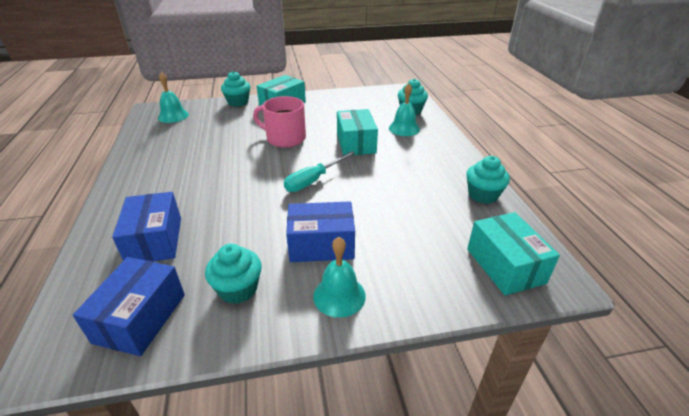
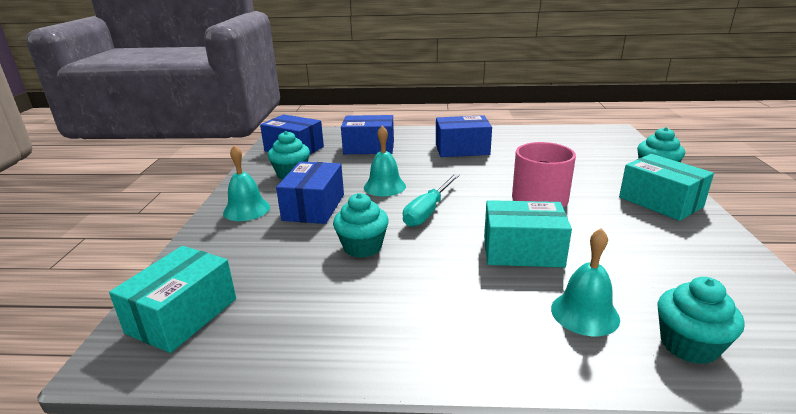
camera: 105 degrees right, 10 degrees down
(173, 116) = (598, 141): turquoise bell -> turquoise bell (384, 186)
(177, 175) = (462, 149): none -> blue box
(313, 180) = (428, 211): turquoise screwdriver -> turquoise screwdriver turned 120 degrees counterclockwise
(483, 195) = (324, 349): turquoise cupcake -> turquoise cupcake (362, 247)
(505, 265) = (182, 315): turquoise box -> turquoise box turned 60 degrees counterclockwise

